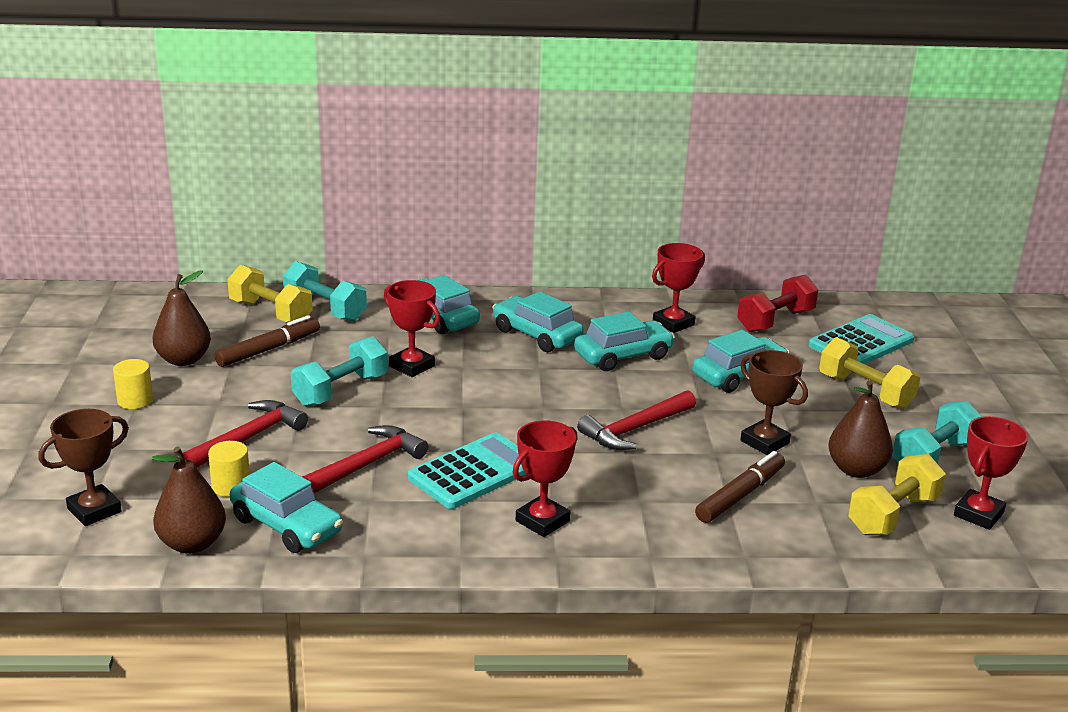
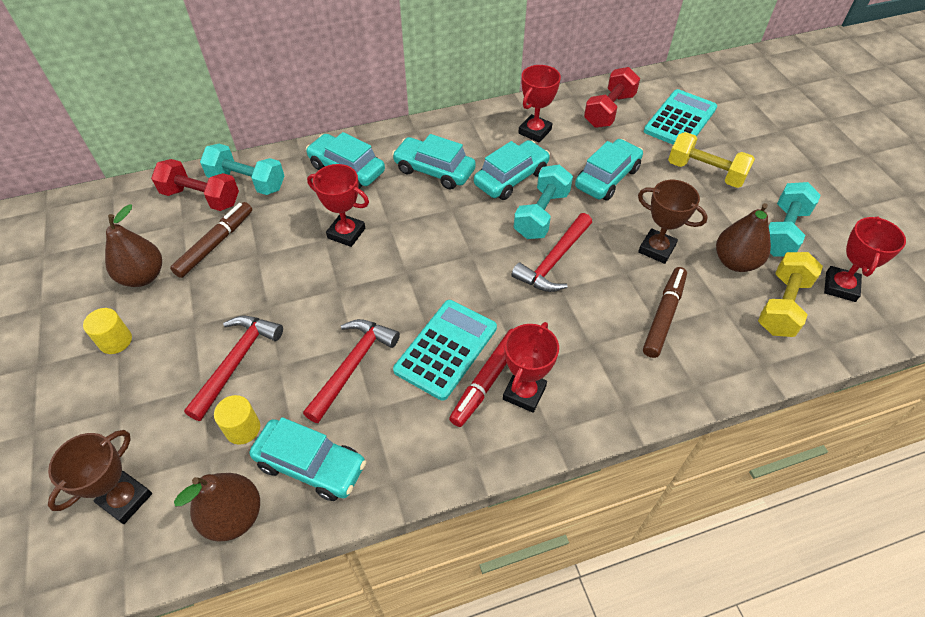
camera: 15 degrees left, 25 degrees up
(271, 313) = (201, 198): yellow dumbbell -> red dumbbell
(341, 390) = (297, 279): turquoise dumbbell -> turquoise dumbbell (541, 214)
(506, 504) = (487, 380): none -> red marker

